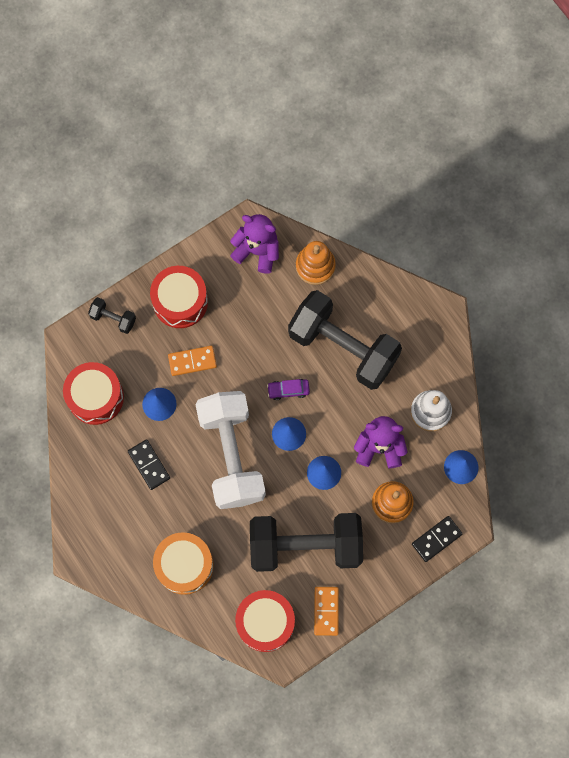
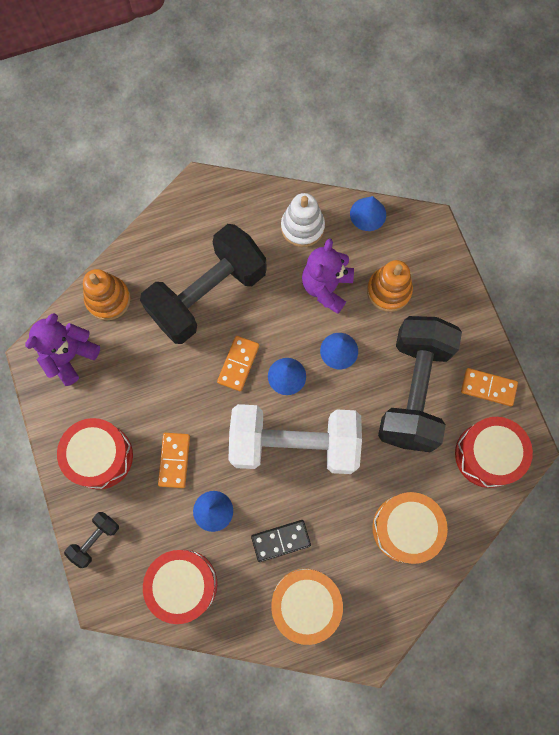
camera: 75 degrees left, 0 degrees up
(104, 498) = (305, 603): none -> orange drum
(288, 390) = (238, 364): purple car -> orange domino
(436, 539) = (437, 257): black domino -> none

